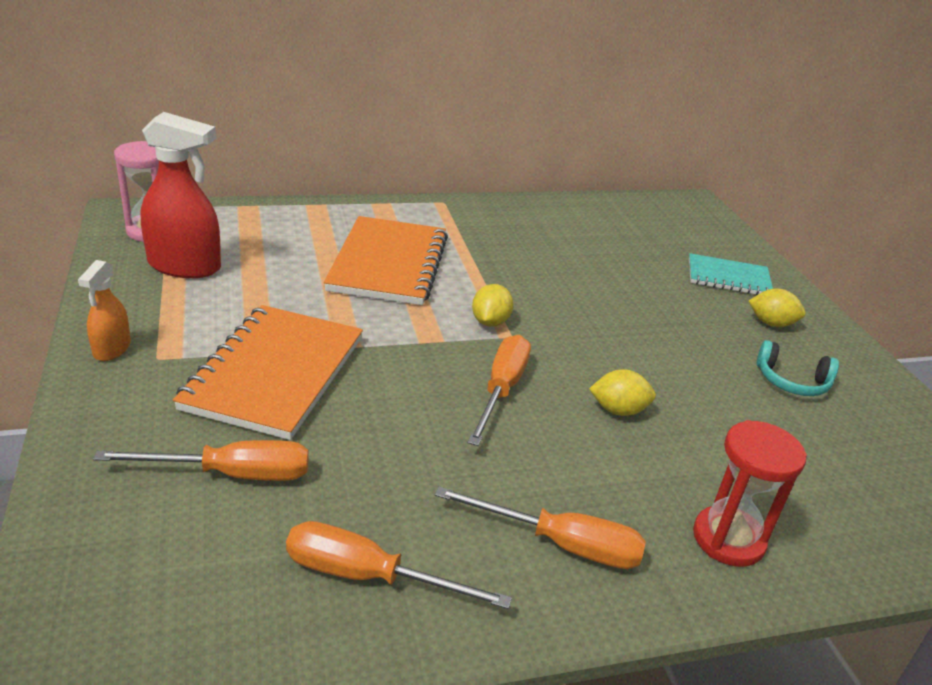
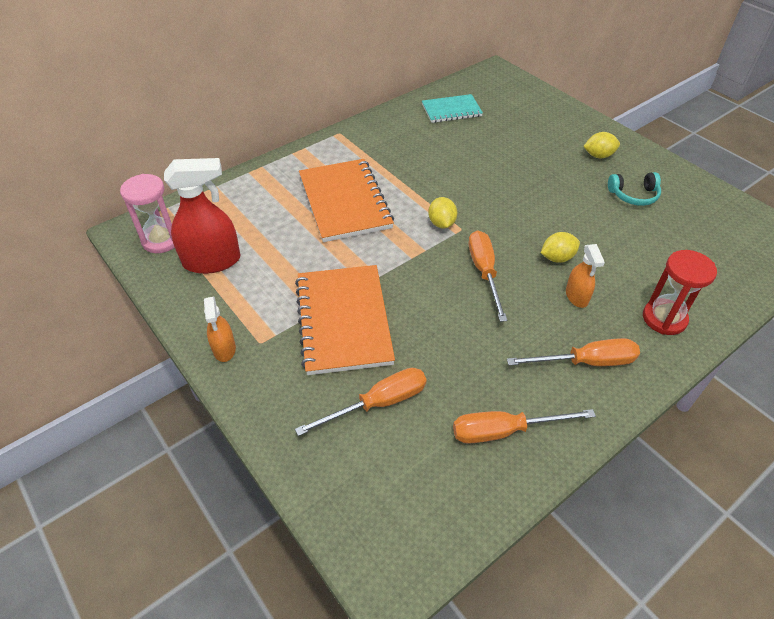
camera: 20 degrees left, 15 degrees up
(611, 463) = (576, 296): none -> orange spray bottle
(728, 278) = (554, 128): turquoise notebook -> turquoise notebook (451, 110)

